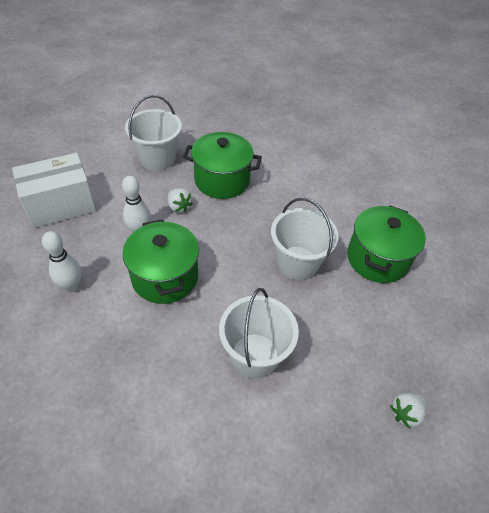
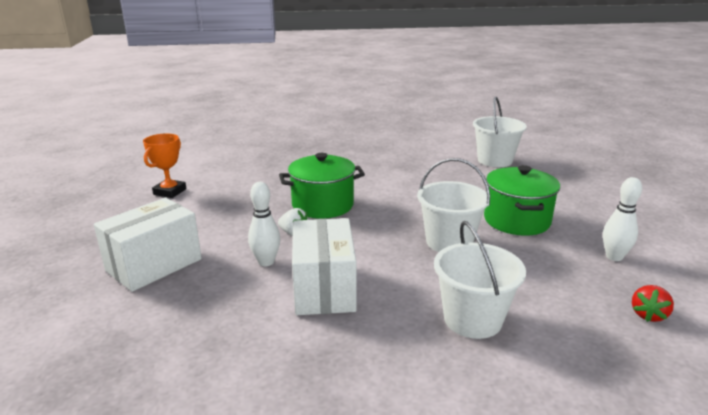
camera: 20 degrees left, 25 degrees down
(71, 286) = (219, 326): white bowling pin -> white bowling pin (614, 257)
(113, 123) = (170, 192): none -> orange trophy
(157, 158) = (241, 205): white bucket -> white bucket (495, 160)
(165, 277) = (324, 288): green pot -> white box
(405, 413) = (648, 315): white strawberry -> red strawberry

